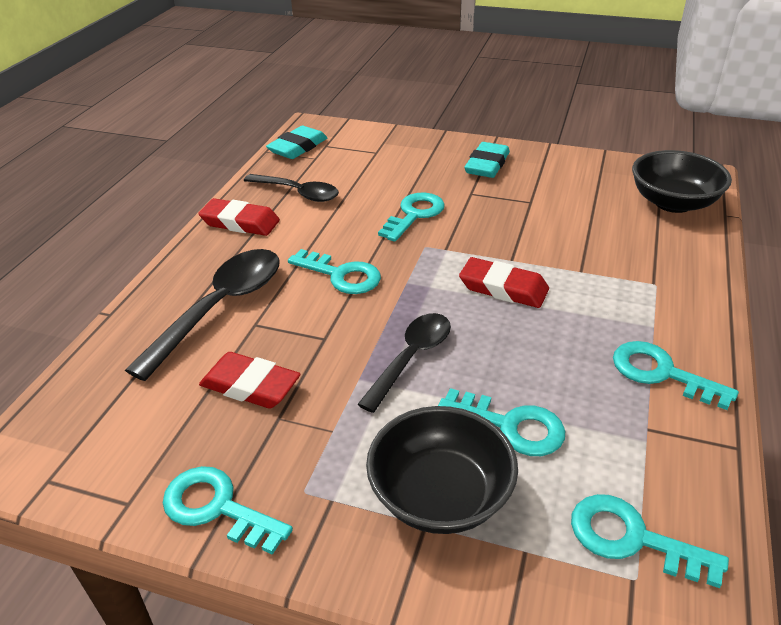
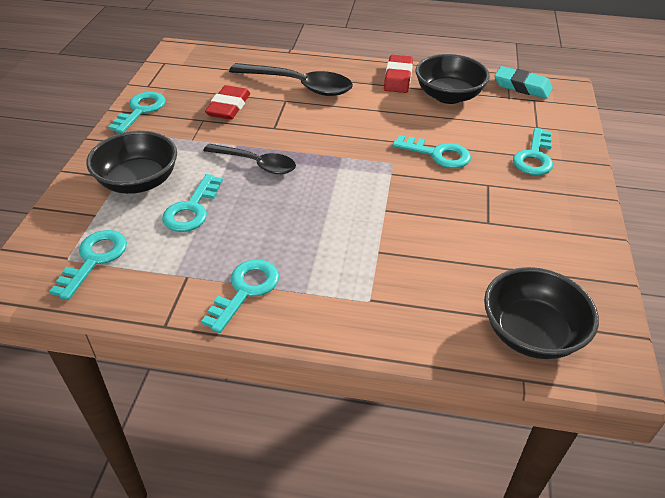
camera: 80 degrees right, 5 degrees up
(298, 193) = (448, 96): black spoon -> black bowl
(341, 275) = (344, 127): turquoise key -> turquoise key (534, 157)
(487, 165) = (547, 193): turquoise eraser -> none
(503, 288) = (343, 205): red eraser -> none

